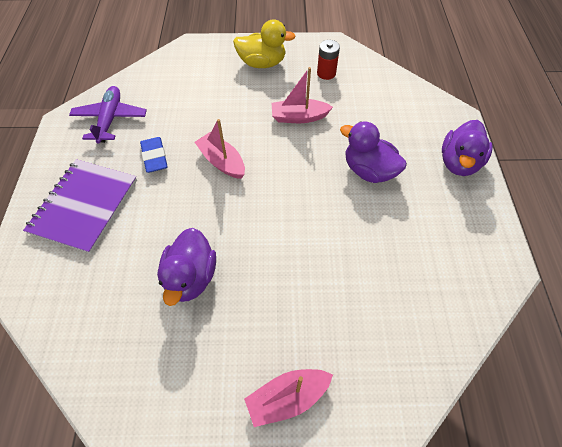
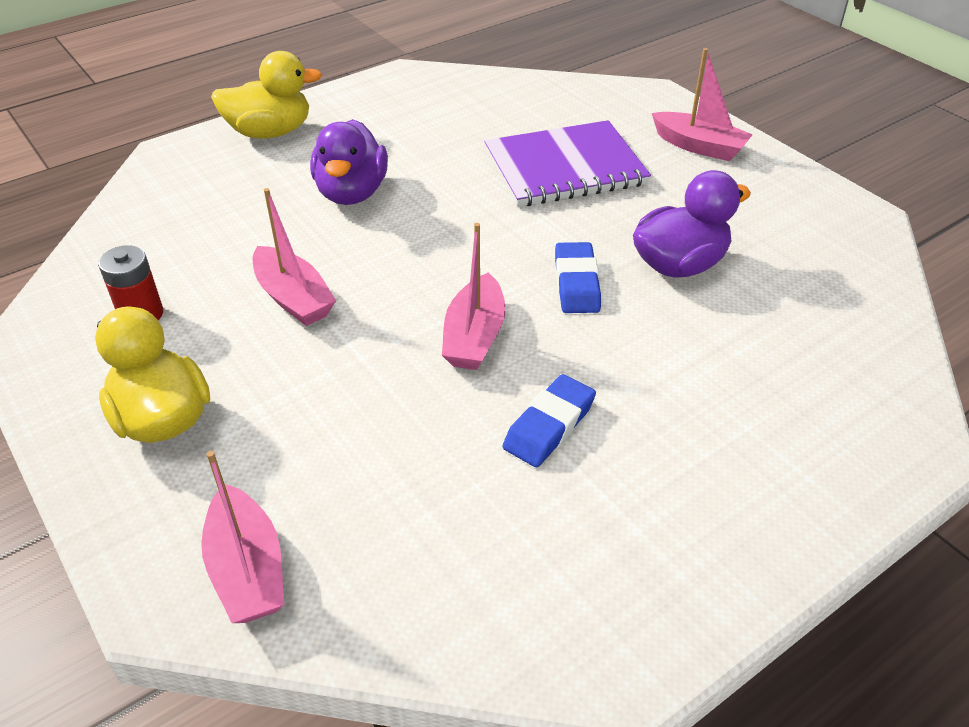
camera: 125 degrees left, 15 degrees down
(85, 206) = (731, 447): purple notebook -> purple notebook (564, 168)
(110, 119) = (532, 570): purple plane -> none
(181, 62) = (247, 569): none -> pink boat
(220, 220) = (576, 283): none -> blue eraser
(458, 163) = (270, 132): purple duck -> yellow duck

